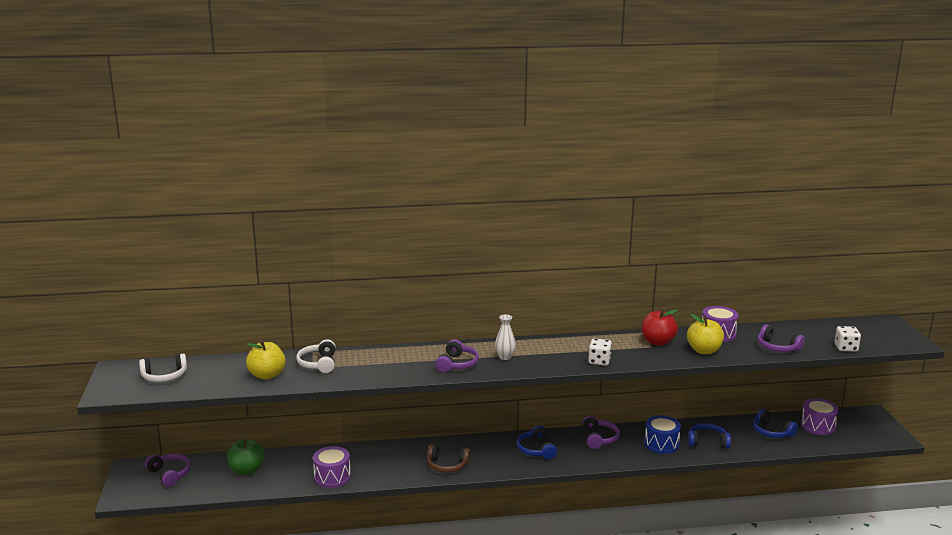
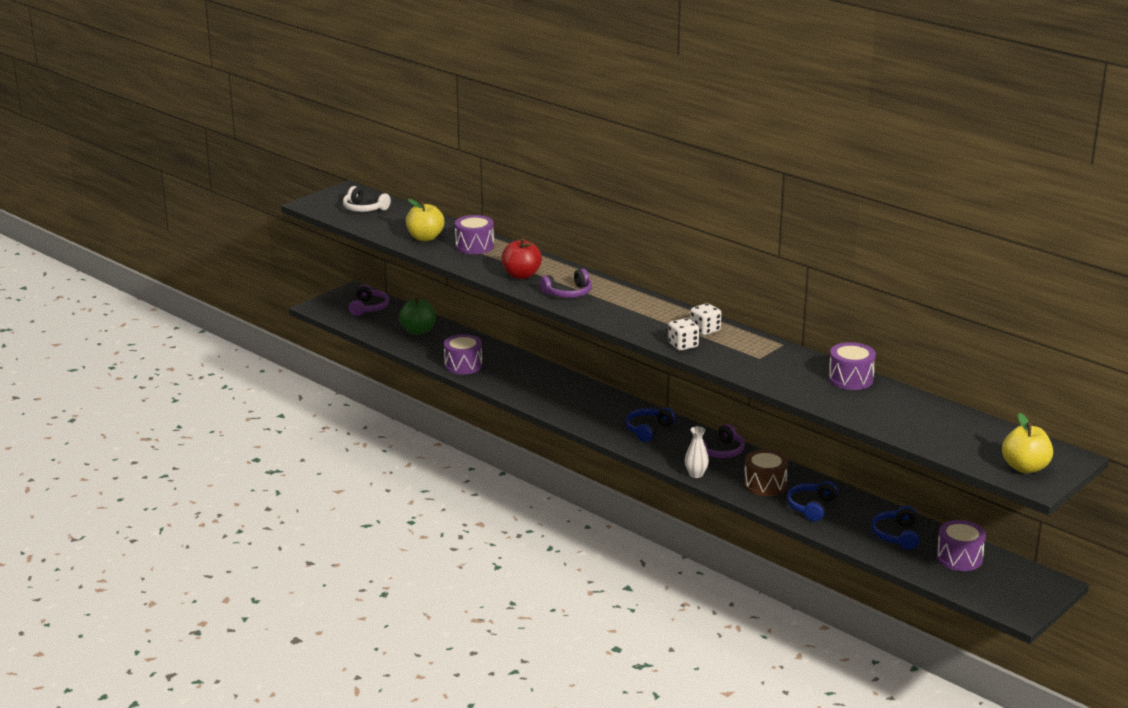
camera: 50 degrees right, 5 degrees up
(318, 364) = (474, 246): white headphones -> purple drum
(447, 465) = (556, 402): brown headphones -> none
(505, 357) = (616, 306): white vase -> white vase (696, 474)
(657, 342) = (775, 357): red apple -> red apple (521, 275)
(661, 444) = (765, 485): blue drum -> brown drum
(704, 350) = (797, 383): yellow apple -> yellow apple (1025, 467)
(707, 442) = (811, 507): blue headphones -> blue headphones turned 120 degrees counterclockwise
(777, 347) = (876, 415): purple headphones -> none
(846, 348) = (946, 450): white dice -> white dice (705, 330)

